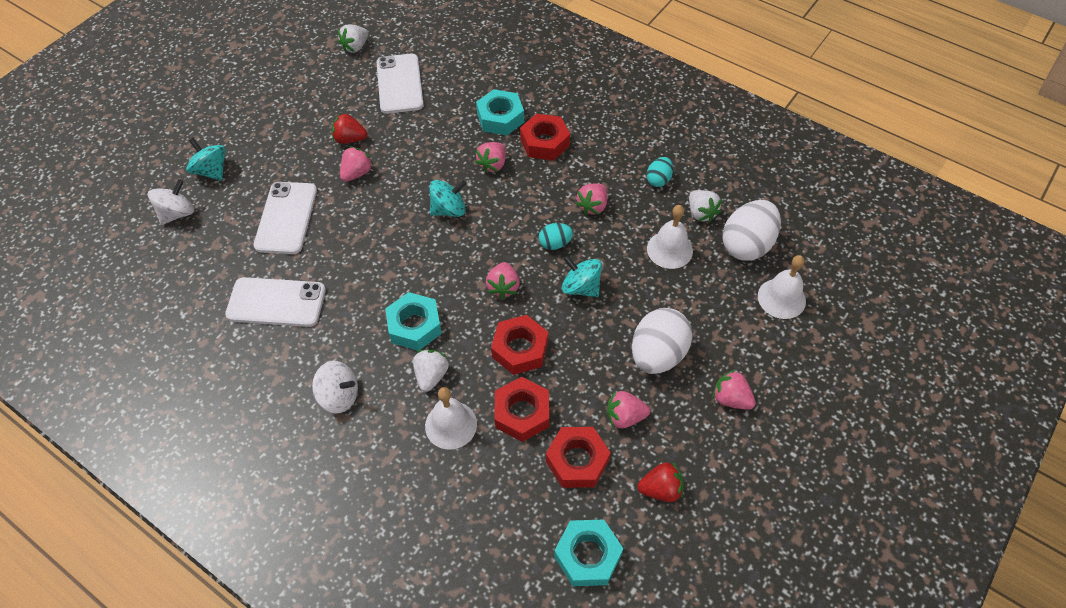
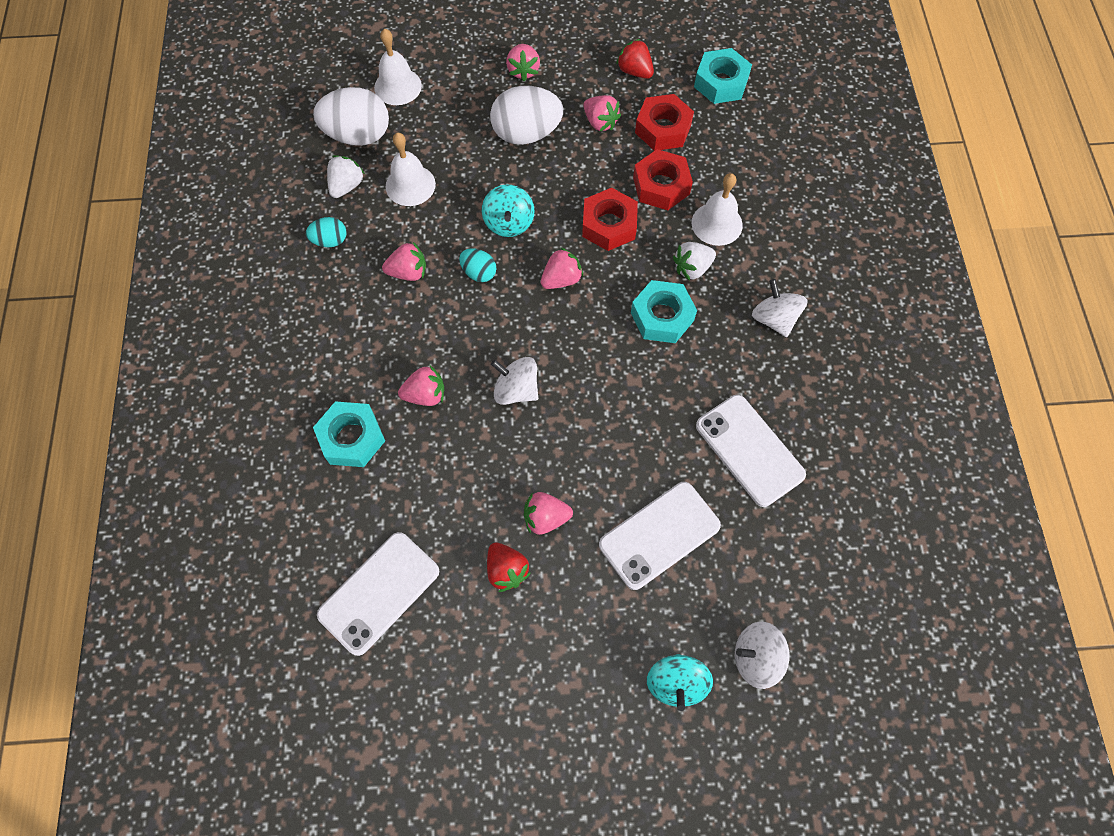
camera: 130 degrees left, 10 degrees up
(355, 47) = (354, 710): white strawberry -> none
(449, 209) = (516, 390): turquoise spinning top -> white spinning top
(545, 142) = (356, 369): red nut -> none

